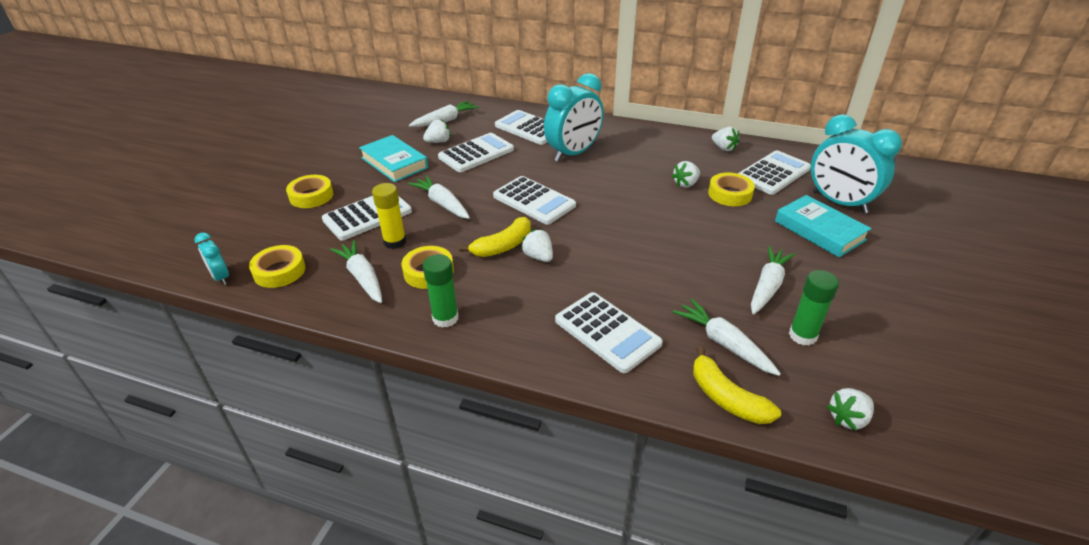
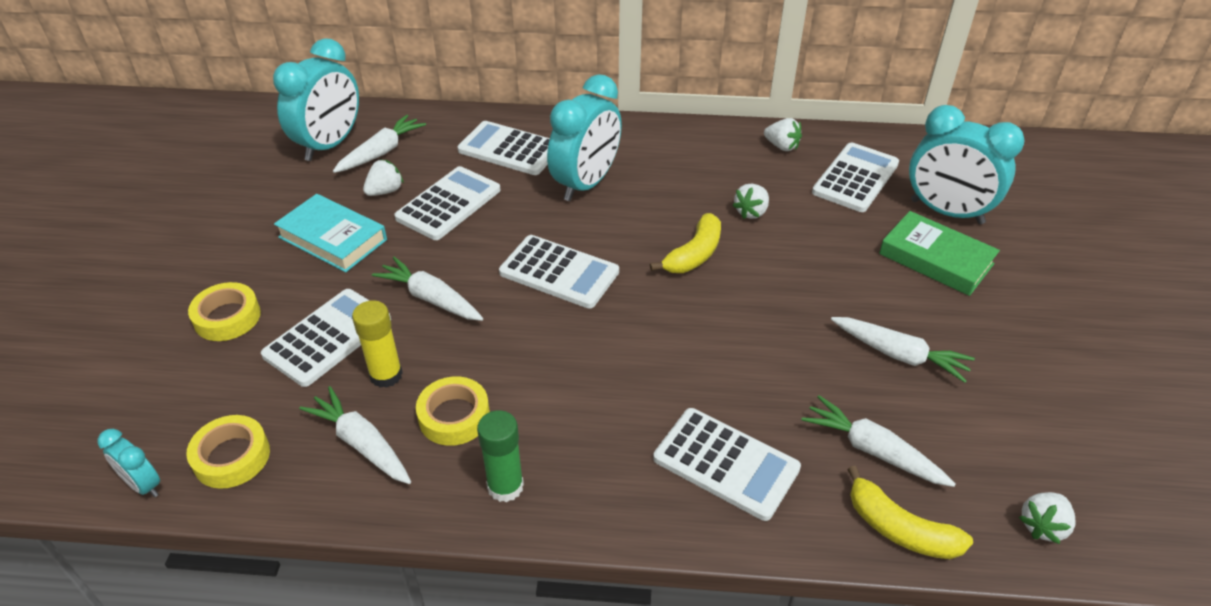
camera: 15 degrees left, 5 degrees up
(415, 113) = (330, 145): none -> turquoise clock
(503, 246) = (542, 354): yellow banana -> yellow banana (694, 254)
(538, 257) = (597, 363): white strawberry -> none
(730, 194) = (811, 220): yellow tape -> none
(767, 286) = (899, 355): white carrot -> white carrot turned 105 degrees clockwise
(802, 335) = (960, 419): green glue stick -> none
(819, 230) = (936, 259): turquoise book -> green book

